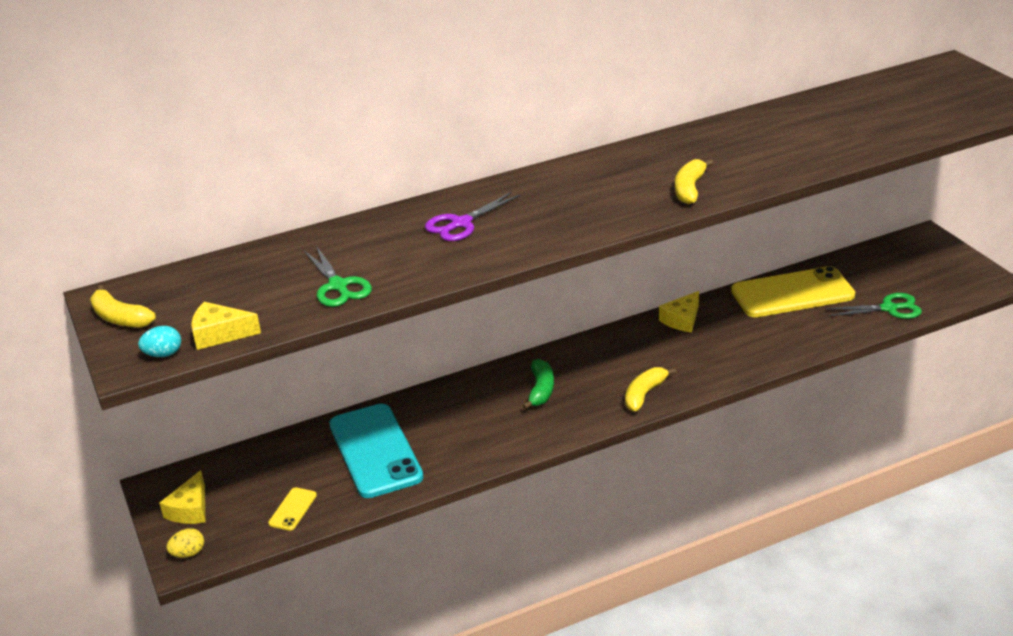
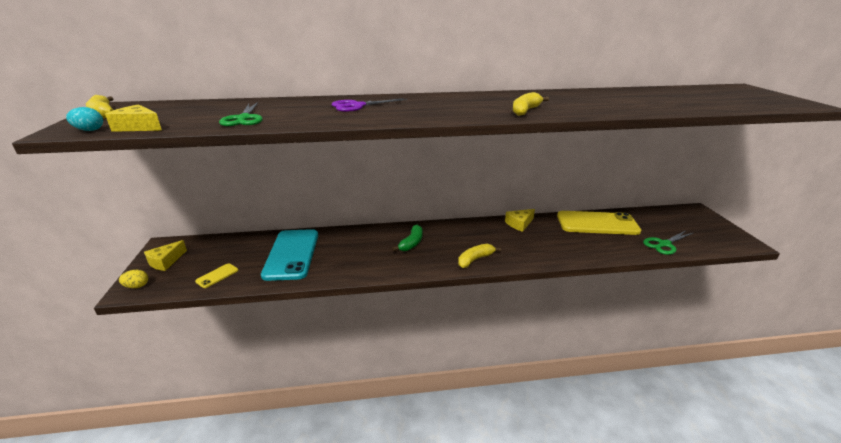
camera: 15 degrees right, 5 degrees down
(889, 308) = (664, 244): green scissors -> green scissors turned 135 degrees clockwise

